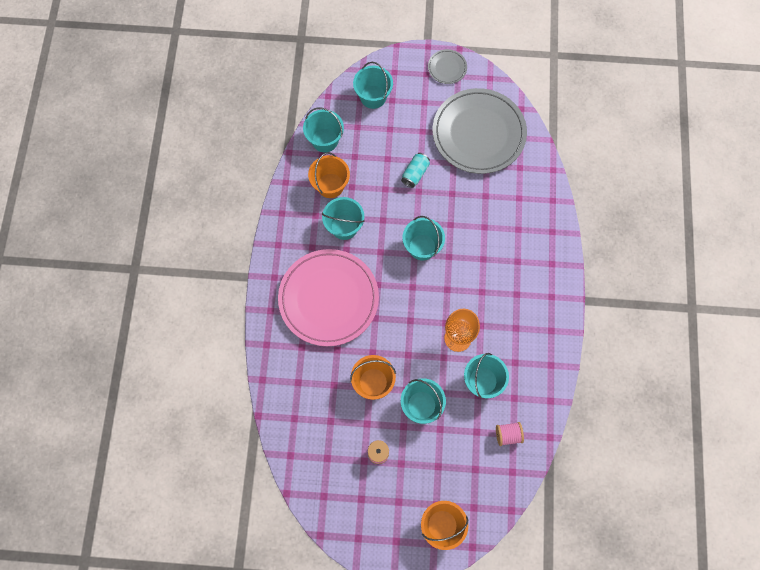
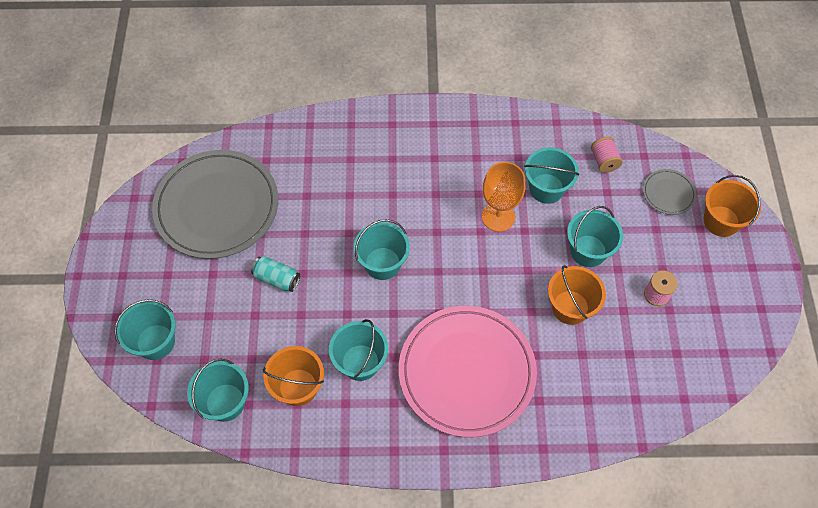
camera: 95 degrees left, 10 degrees down
(447, 68) = (114, 249): grey plate -> grey plate (668, 193)

